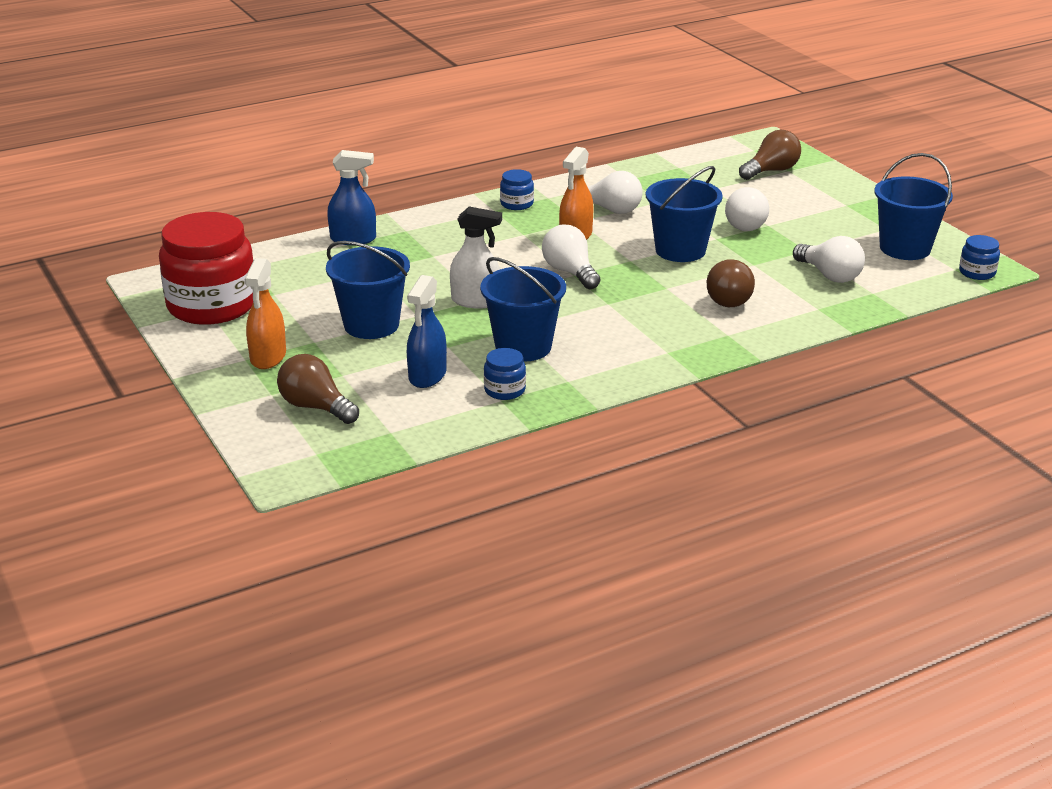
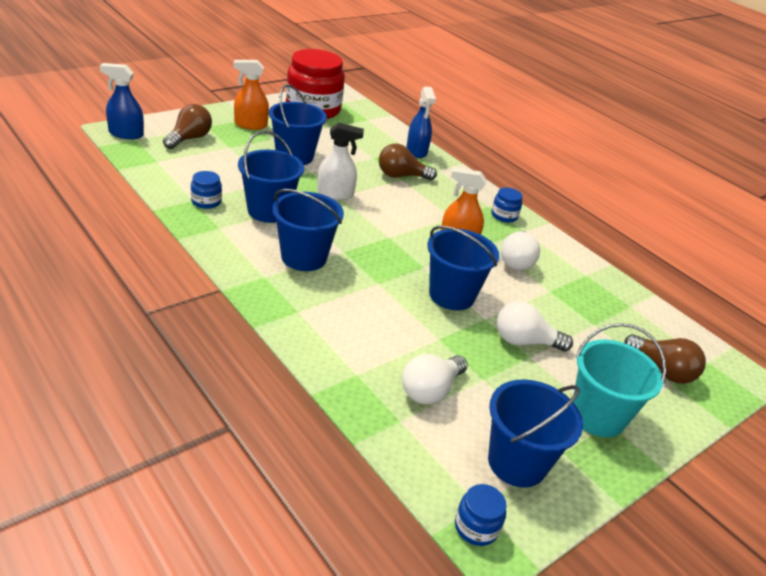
camera: 75 degrees right, 5 degrees up
(427, 376) = (227, 174): blue spray bottle -> blue spray bottle (126, 134)
(476, 301) = (335, 194): white spray bottle -> white spray bottle turned 90 degrees counterclockwise
(570, 272) = (392, 236): white light bulb -> none
(625, 327) = (304, 257): none -> blue bucket
(729, 298) = (365, 317): brown light bulb -> brown light bulb (401, 176)
(839, 208) = (597, 416): none -> turquoise bucket

